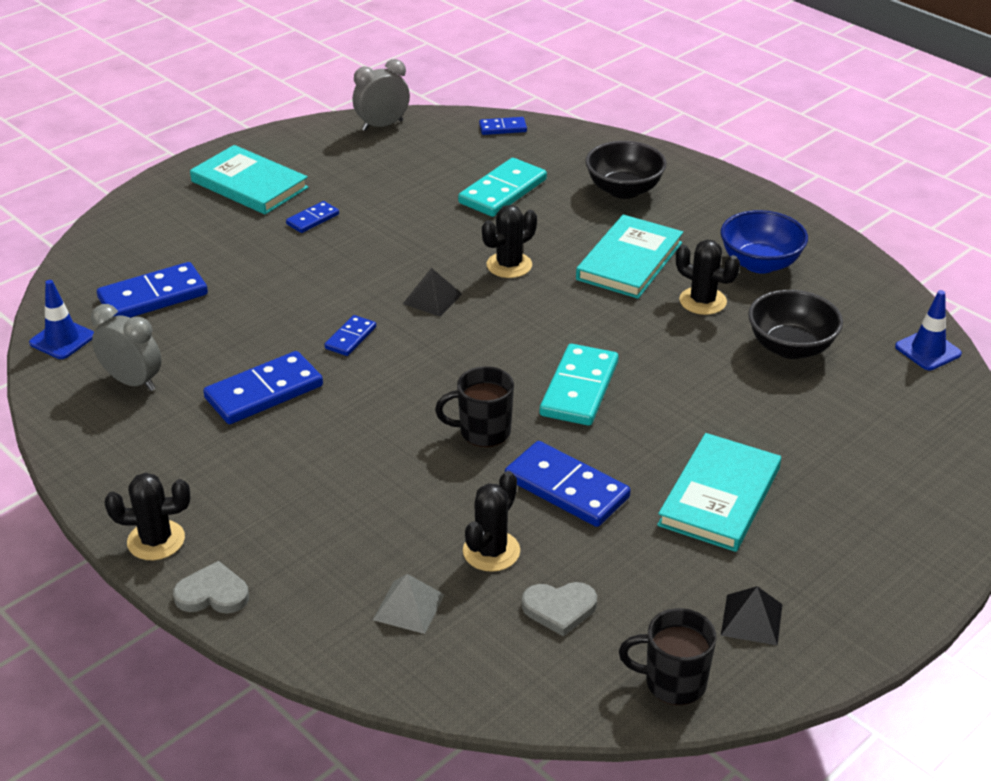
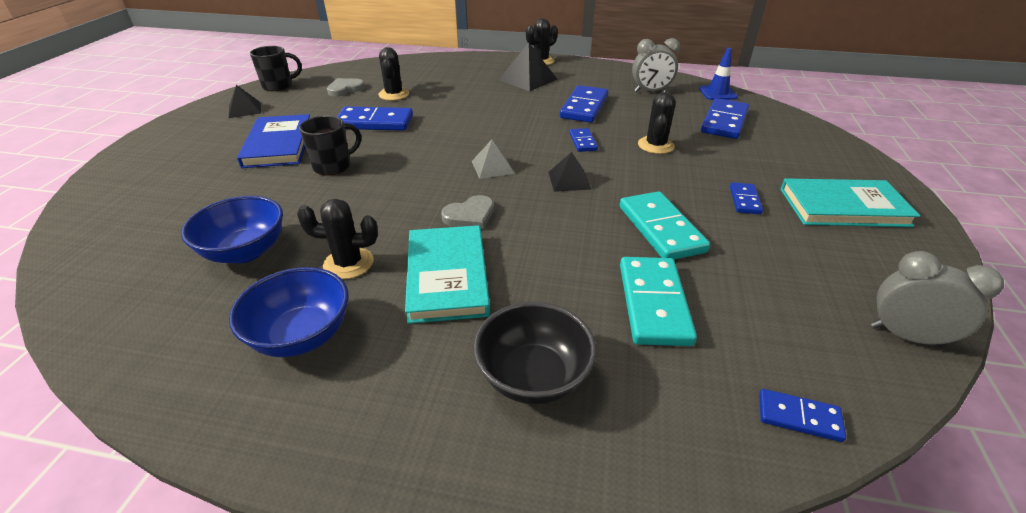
camera: 145 degrees right, 0 degrees up
(213, 593) = (496, 57): grey heart -> grey heart (470, 215)
(249, 493) = (528, 79): none -> black pyramid
(382, 125) = (906, 336): grey clock -> grey clock turned 90 degrees counterclockwise
(409, 607) = (413, 74): grey pyramid -> grey pyramid (492, 167)
(483, 432) = (445, 128): black mug -> black mug (333, 166)
(503, 128) = (799, 417): blue domino -> blue domino turned 60 degrees clockwise
(509, 265) = (548, 227): black cactus -> black cactus (655, 145)
(579, 389) = (407, 165): turquoise domino -> turquoise domino (661, 229)
(719, 496) = (279, 144): turquoise book -> blue book
(790, 347) = (245, 251): black bowl -> blue bowl
(928, 350) = (89, 302): blue traffic cone -> none

